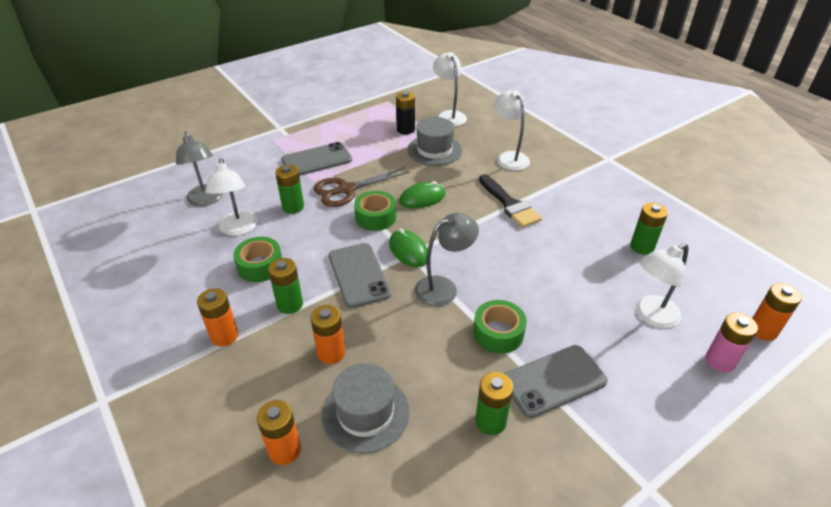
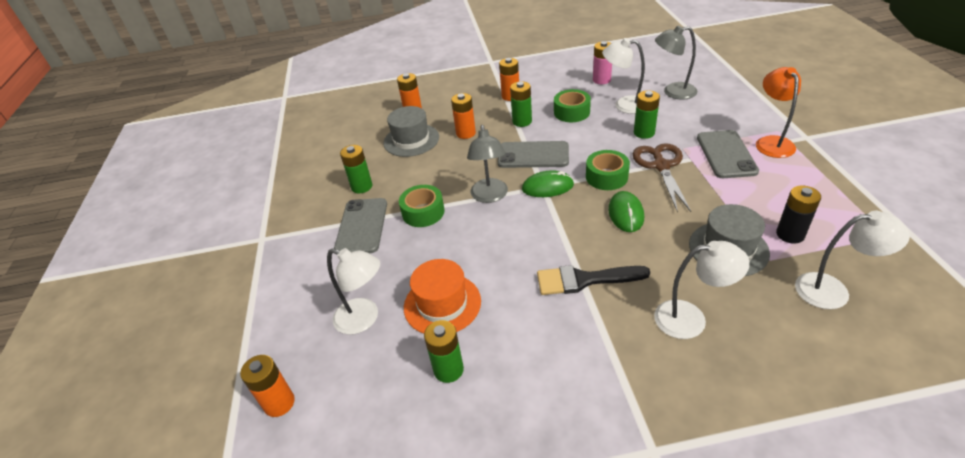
camera: 120 degrees right, 0 degrees up
(292, 141) = (771, 142): none -> orange lamp
(593, 272) = (442, 304): none -> orange hat
(650, 315) = (364, 319): white lamp -> white lamp turned 120 degrees clockwise
(720, 361) = (287, 340): pink battery -> pink battery (601, 80)

